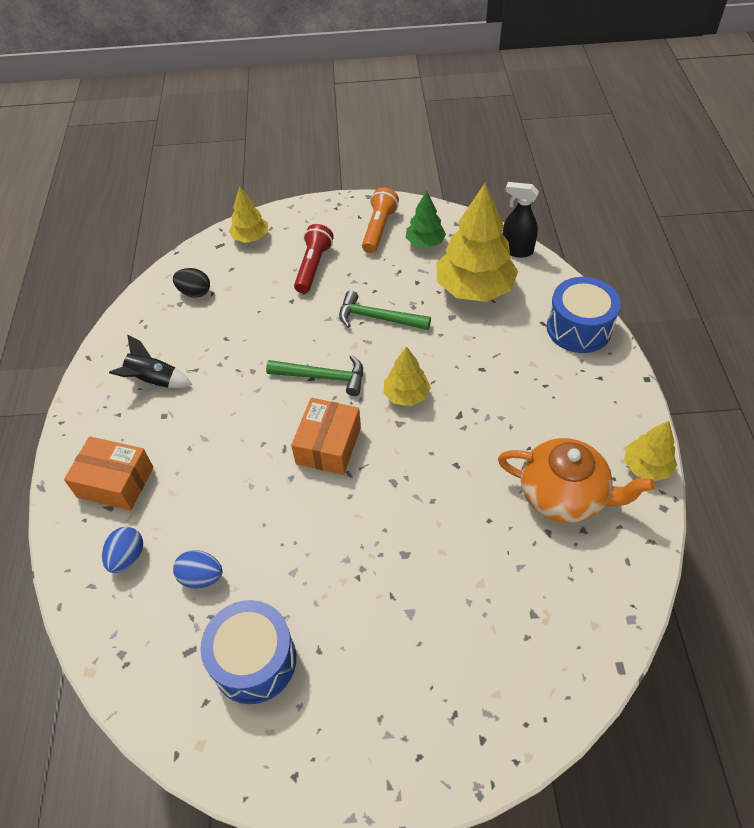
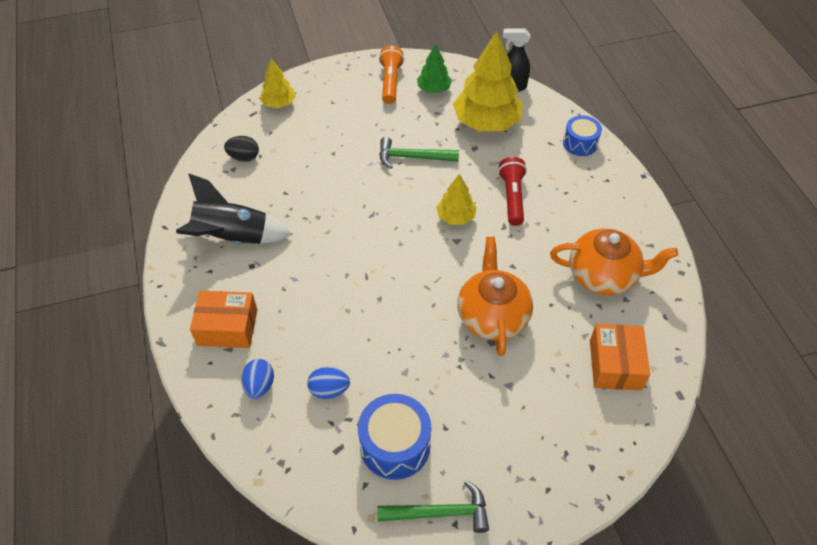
camera: 15 degrees left, 0 degrees up
(154, 381) = (233, 238): black rocket -> black rocket, size x1.65
(313, 267) = (343, 122): red flashlight -> red flashlight (512, 197)
(323, 377) = (381, 213): green hammer -> green hammer (440, 513)
(328, 445) = (403, 267): orange box -> orange box (615, 364)
(414, 522) = (492, 316): none -> orange teapot
(578, 328) = (580, 143): blue drum -> blue drum, size x0.65
(646, 467) = (660, 243): yellow tree -> none

